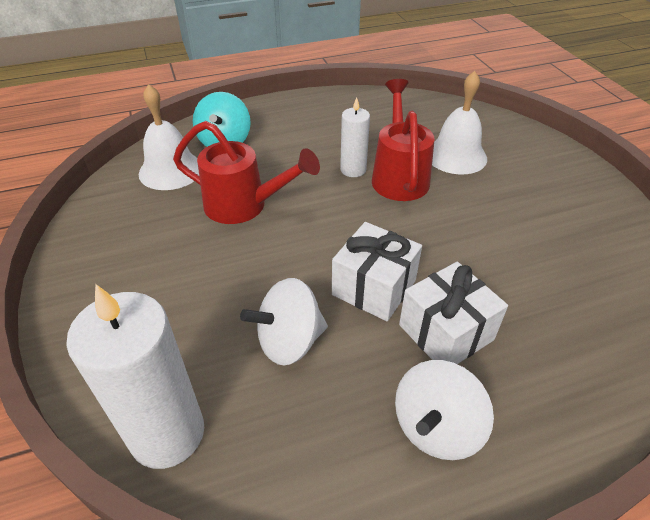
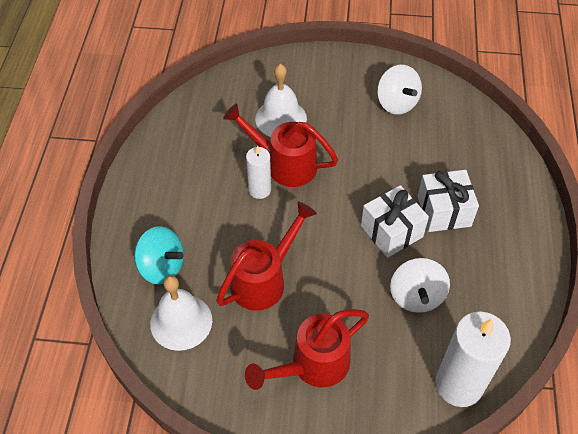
camera: 65 degrees left, 10 degrees up
(151, 274) = (313, 365): none -> red watering can
(436, 428) = (504, 247): white spinning top -> white spinning top (396, 103)

